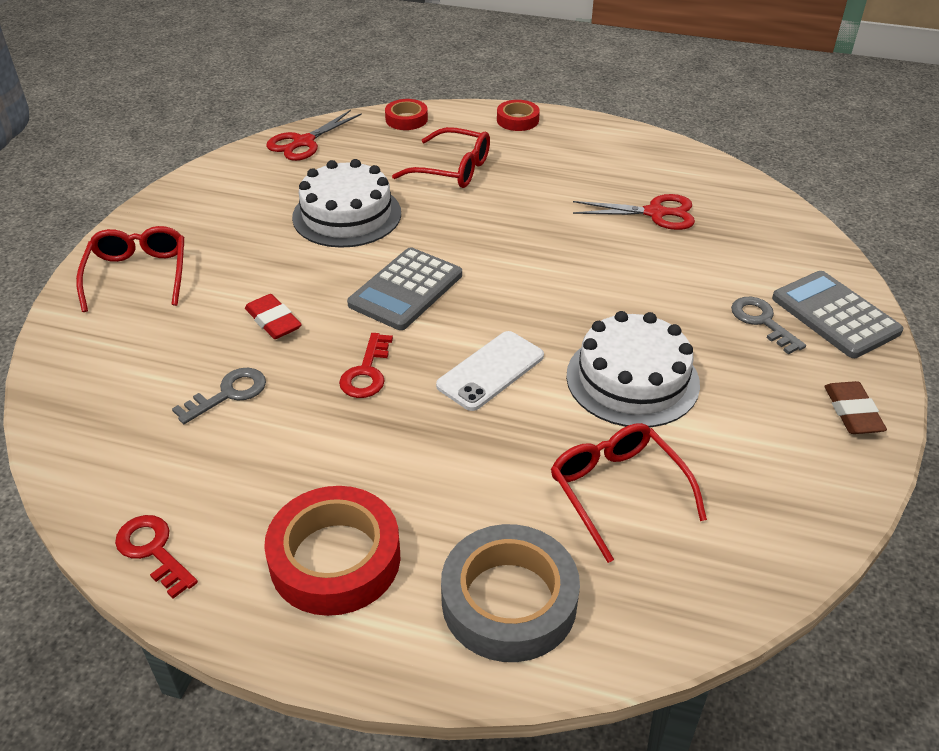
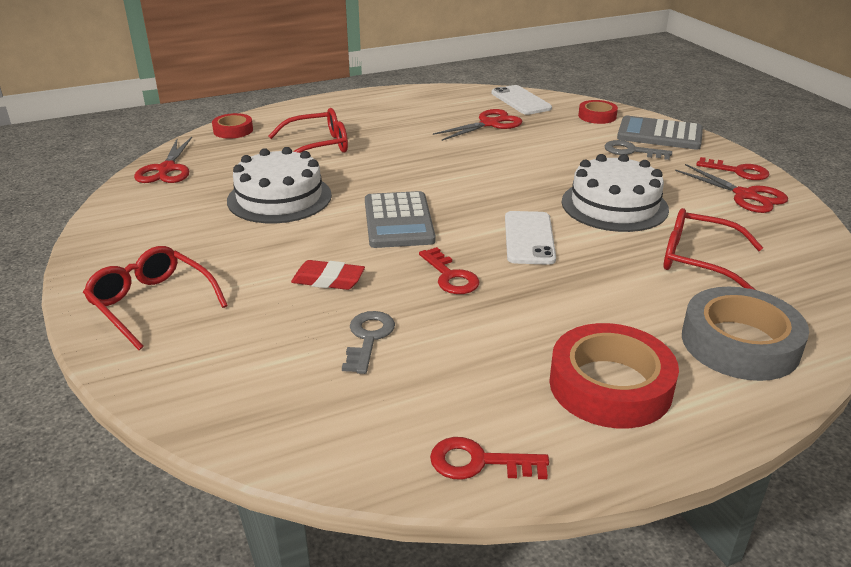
camera: 40 degrees left, 10 degrees down
(517, 120) = (320, 106): red tape -> red tape (597, 116)
(737, 196) = (520, 101): none -> white phone
(806, 447) = (745, 195): none -> red scissors
(852, 412) = (738, 171): brown eraser -> red key

